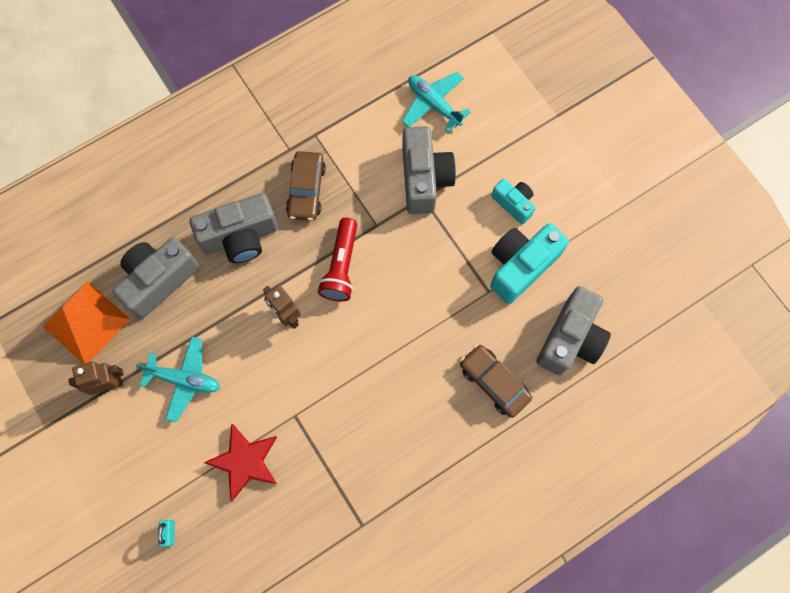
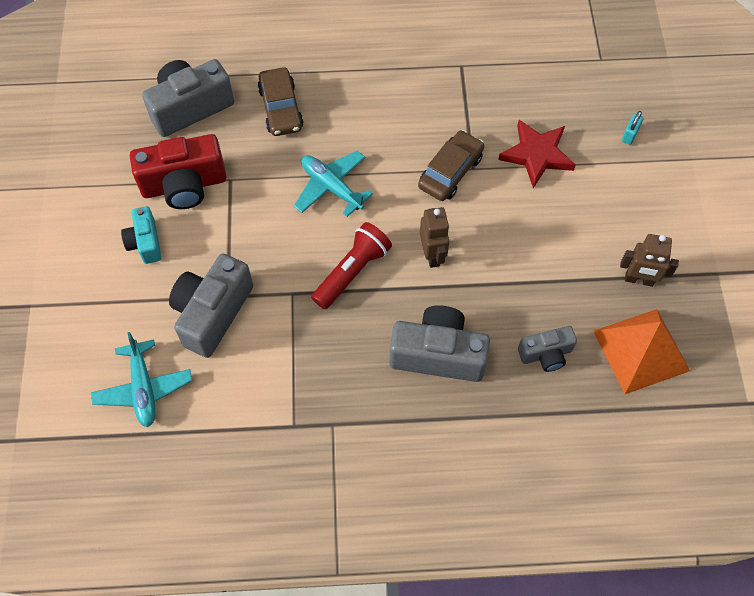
camera: 150 degrees left, 10 degrees down
(159, 280) = (546, 354): grey camera -> grey camera, size x0.57
(184, 380) = (562, 247): turquoise plane -> turquoise plane (331, 187)
(306, 190) = (340, 367): brown car -> brown car (450, 172)
(520, 266) = (184, 185): turquoise camera -> red camera

